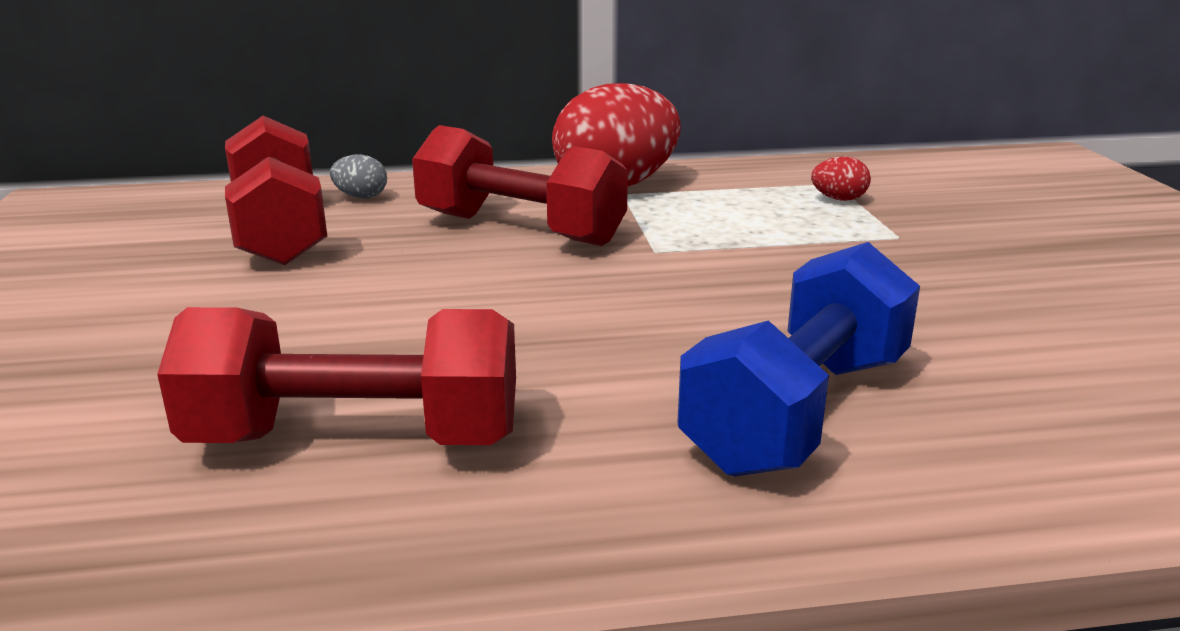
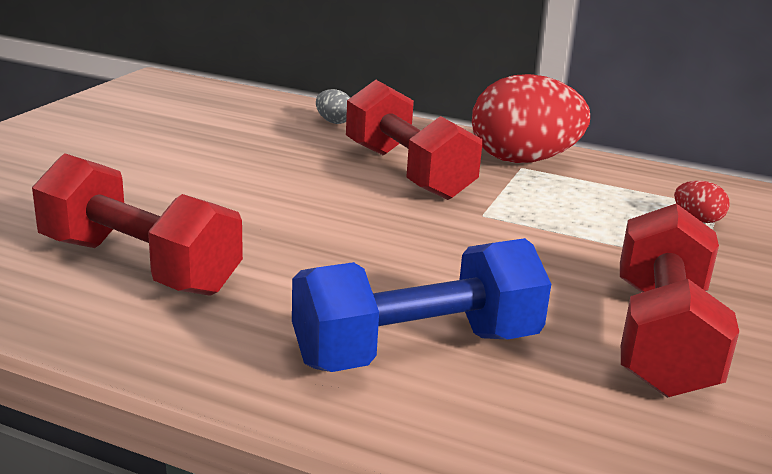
camera: 30 degrees right, 0 degrees up
(279, 231) = (255, 131): red dumbbell -> red dumbbell (661, 338)

